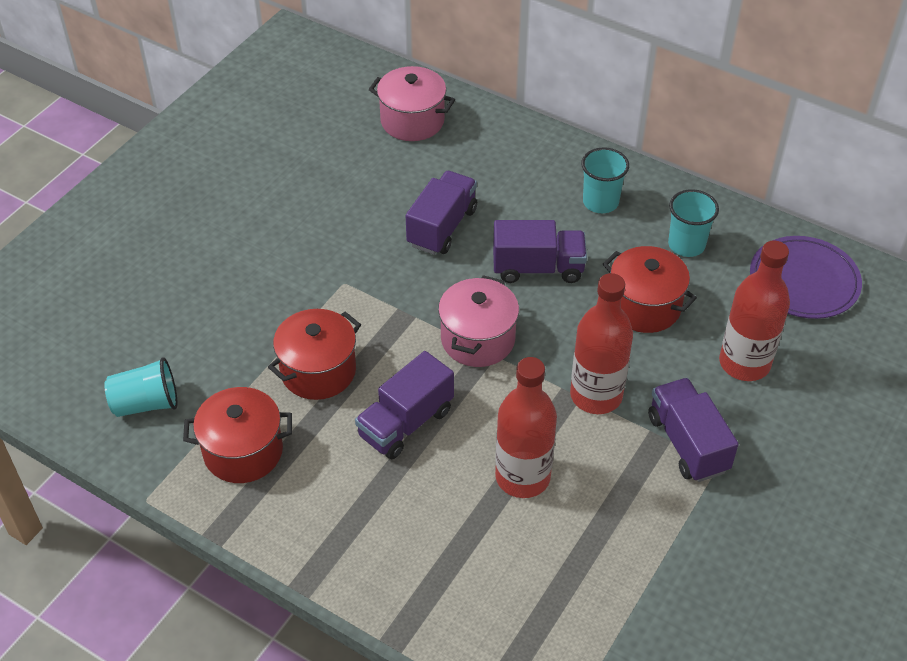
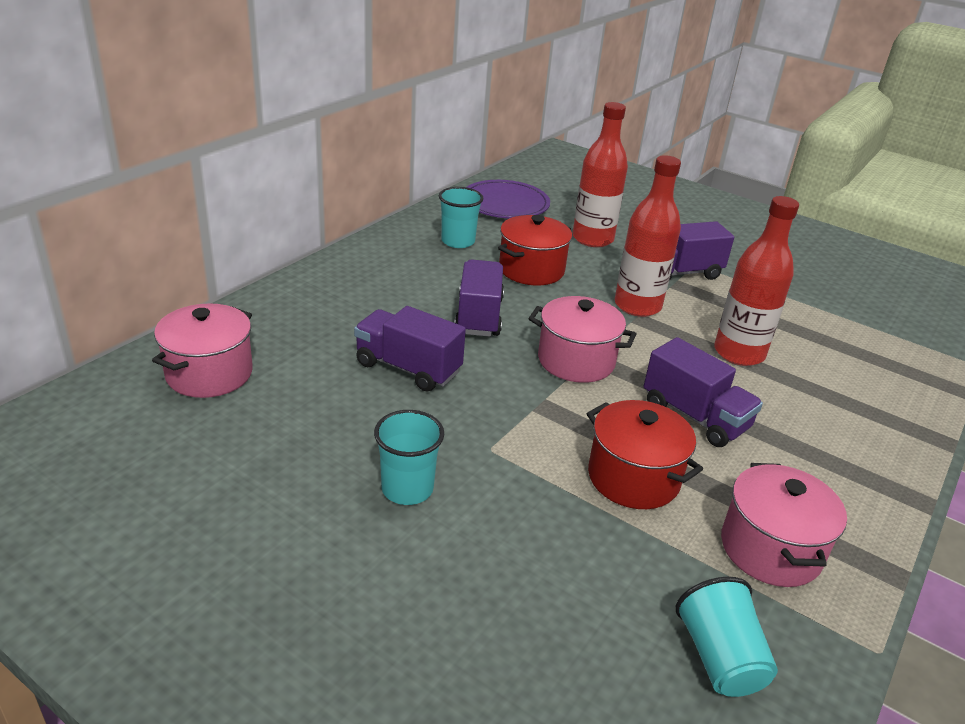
camera: 90 degrees left, 15 degrees down
(243, 451) = (770, 549): red pot -> pink pot
(600, 202) = (393, 272): turquoise cup -> turquoise cup (407, 489)

